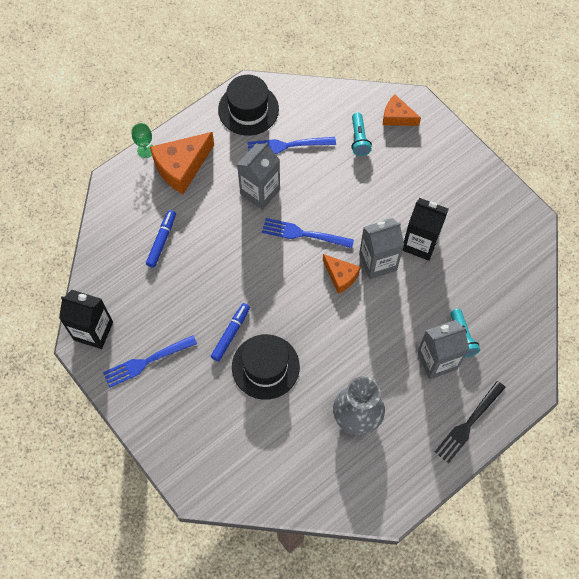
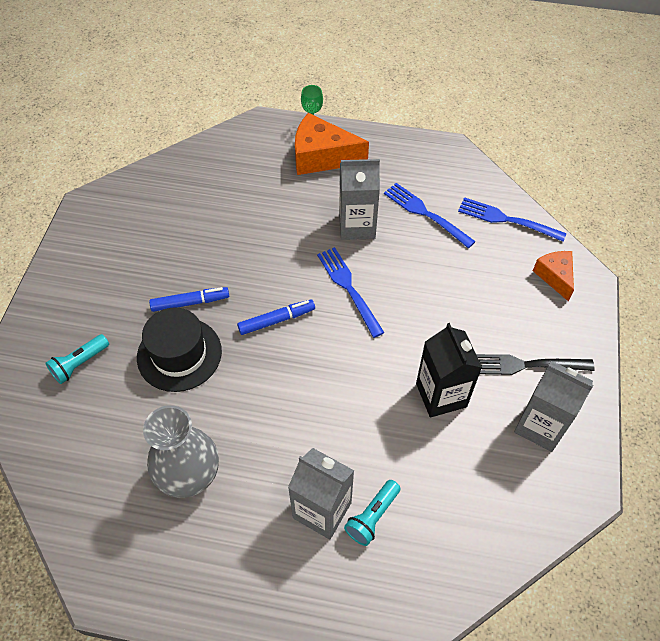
camera: 50 degrees right, 10 degrees down
(93, 331) = (107, 203): black carton -> none
(146, 362) = (107, 259): blue fork -> blue fork (506, 219)
(161, 241) = (236, 191): blue marker -> blue marker (276, 320)
(248, 109) = (429, 162): black hat -> none
(340, 276) = (334, 350): orange cheese -> none
(359, 139) = (495, 262): turquoise flashlight -> turquoise flashlight (80, 364)
(378, 262) = (381, 371): grey carton -> grey carton (540, 426)
(468, 424) = (272, 602): black fork -> black fork (525, 365)

